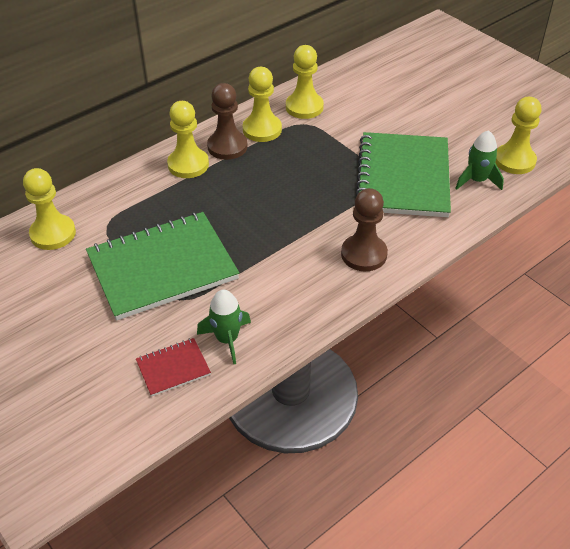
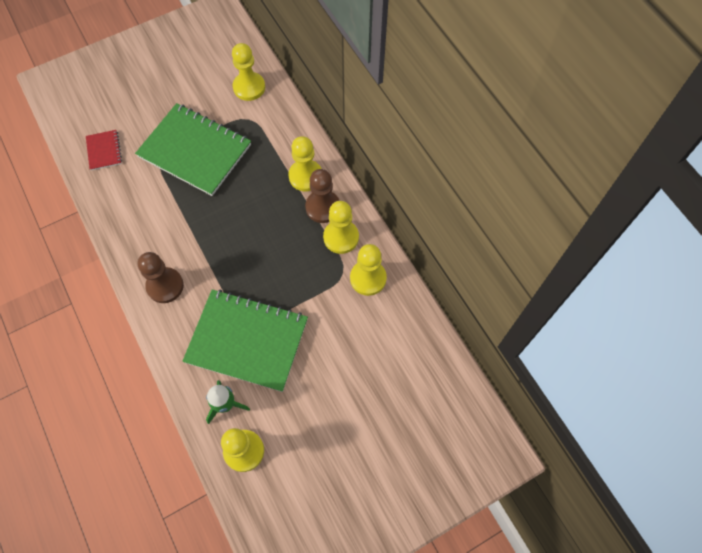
camera: 100 degrees right, 20 degrees up
(162, 267) = (195, 151): green notebook -> green notebook turned 45 degrees counterclockwise
(227, 339) = (116, 183): green rocket -> none

